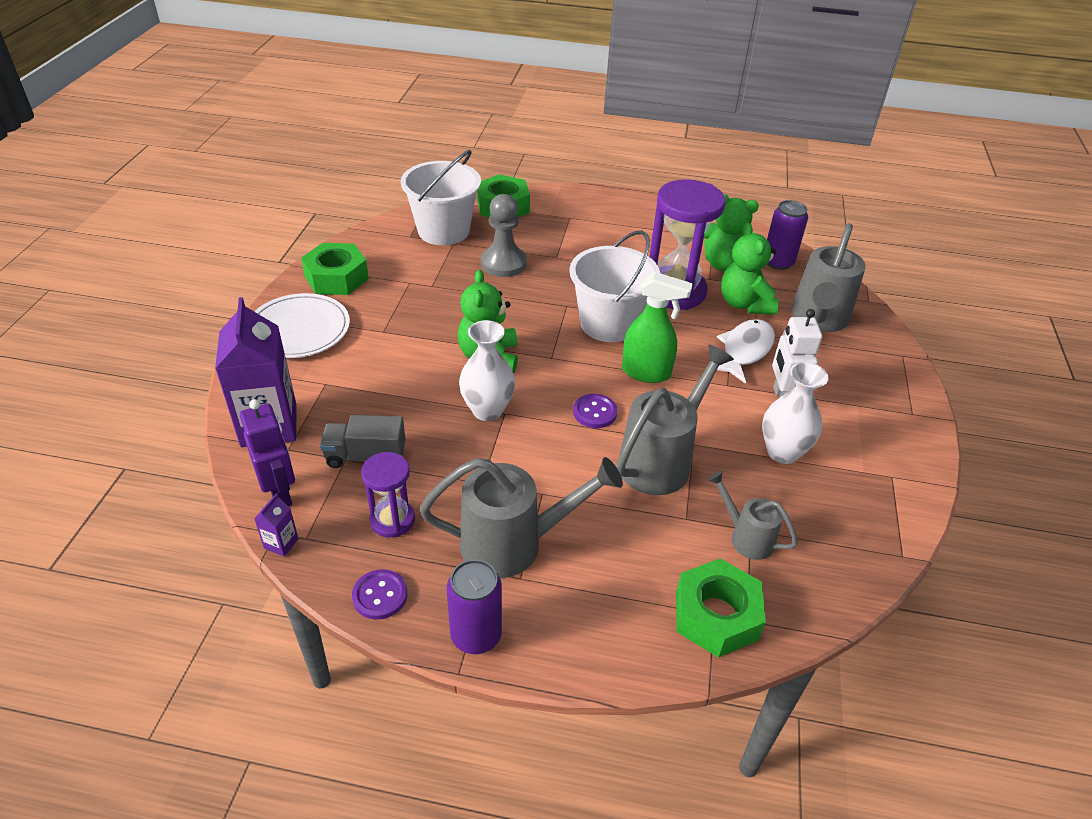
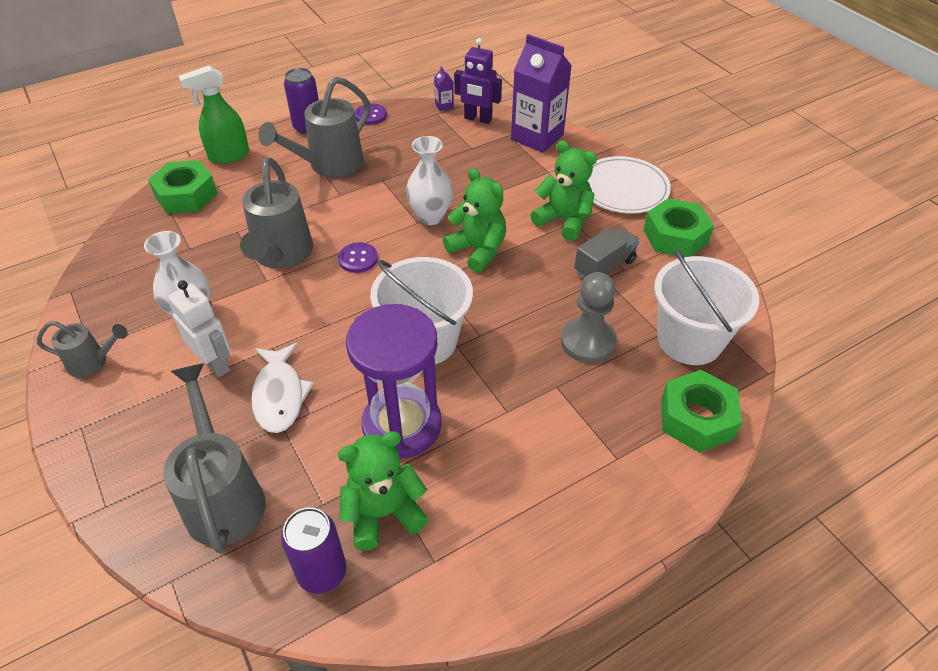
camera: 140 degrees right, 5 degrees up
(366, 456) = (463, 154): grey truck -> grey truck (604, 266)
(392, 520) = (406, 140): purple hourglass -> none
(646, 373) = (349, 314): green spray bottle -> green spray bottle (228, 156)
(744, 304) = (318, 461): green teddy bear -> green teddy bear (564, 221)
(746, 537) = (189, 242): grey watering can -> grey watering can (93, 362)

